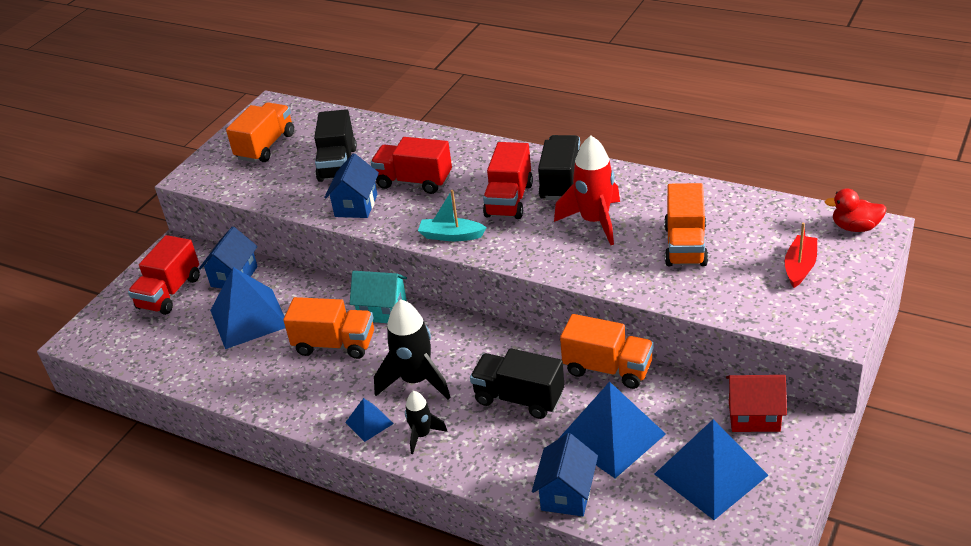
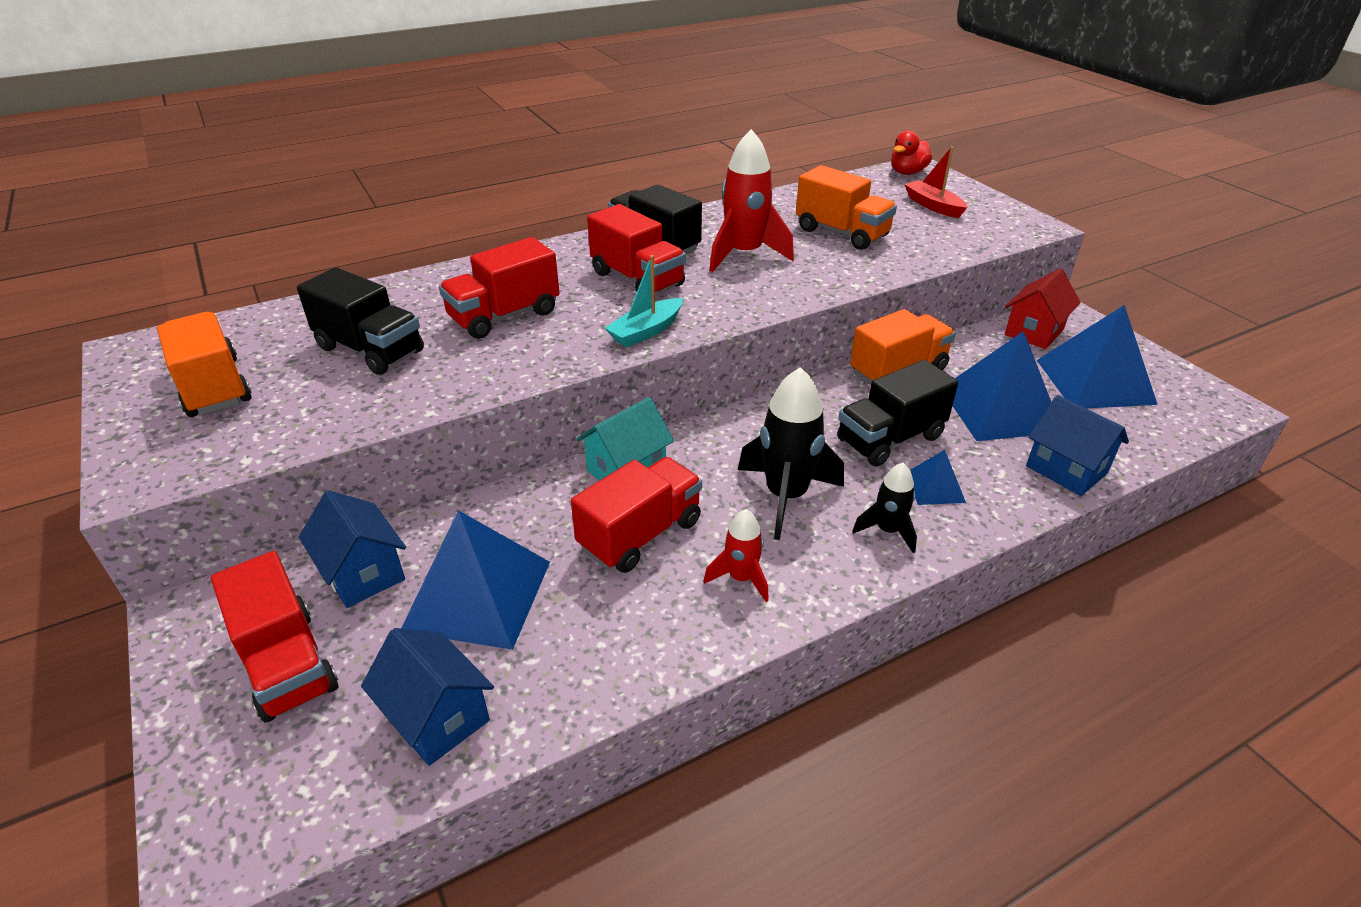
camera: 60 degrees left, 0 degrees up
(332, 396) = (741, 578): none -> red rocket
(335, 344) = (640, 534): orange truck -> red truck
(356, 205) = (480, 368): blue house -> blue house (437, 717)
(369, 423) = (824, 565): blue pyramid -> blue pyramid (934, 487)

